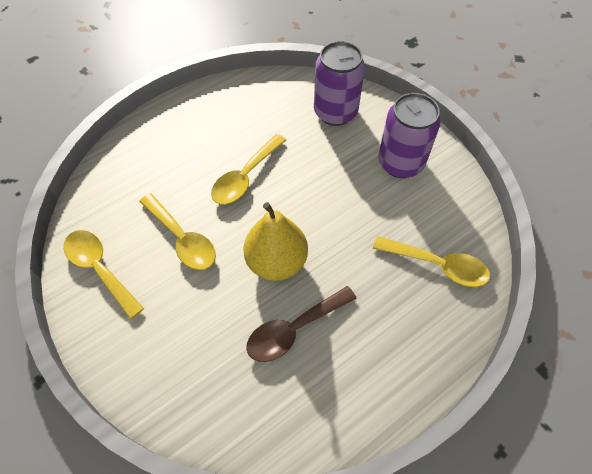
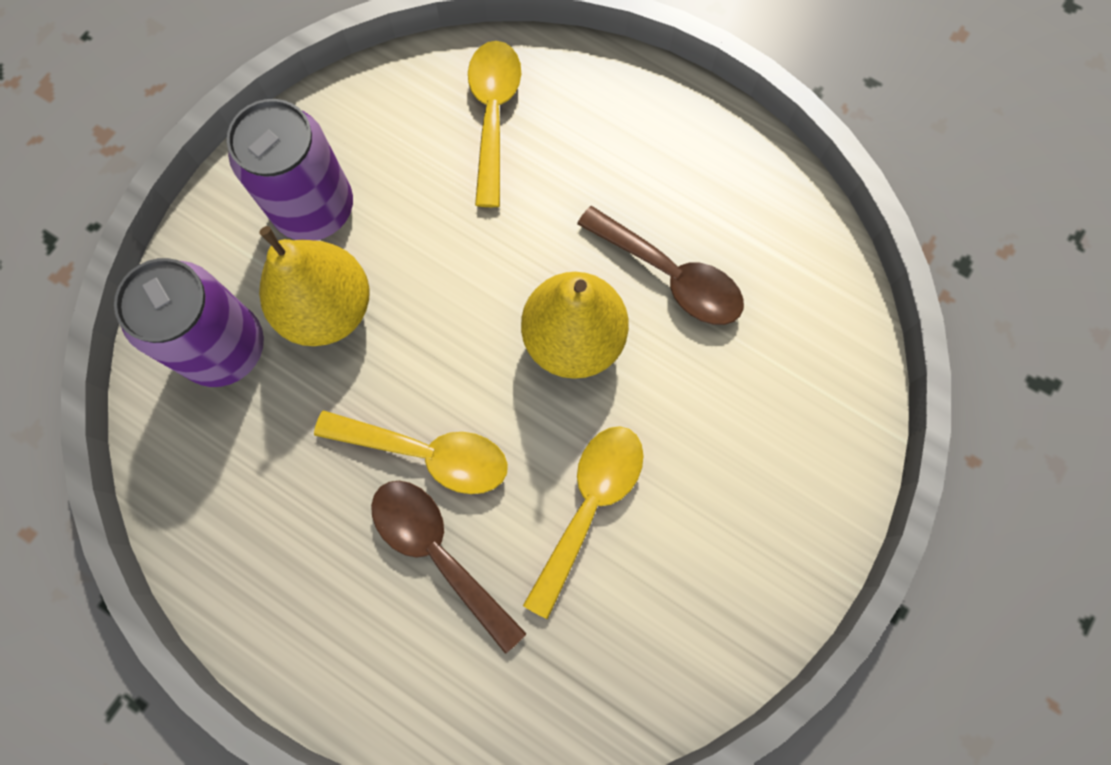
camera: 110 degrees left, 15 degrees up
(100, 269) = (696, 618): yellow spoon -> none
(195, 168) = (438, 552): none -> brown spoon
(340, 155) = (328, 309): none -> yellow pear

